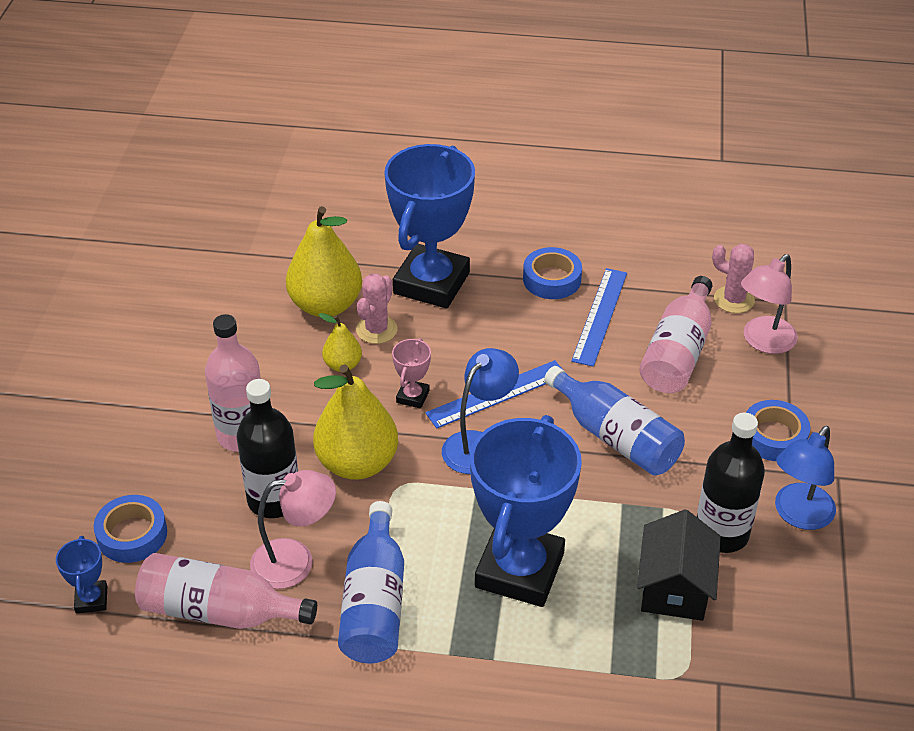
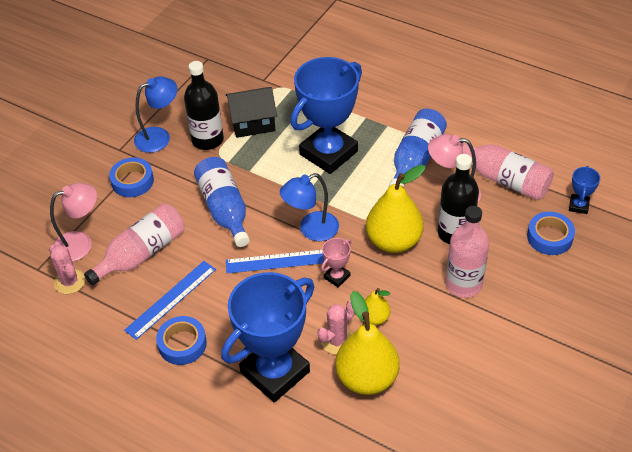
camera: 155 degrees left, 5 degrees up
(674, 587) = (253, 122): black house -> black house turned 45 degrees clockwise

